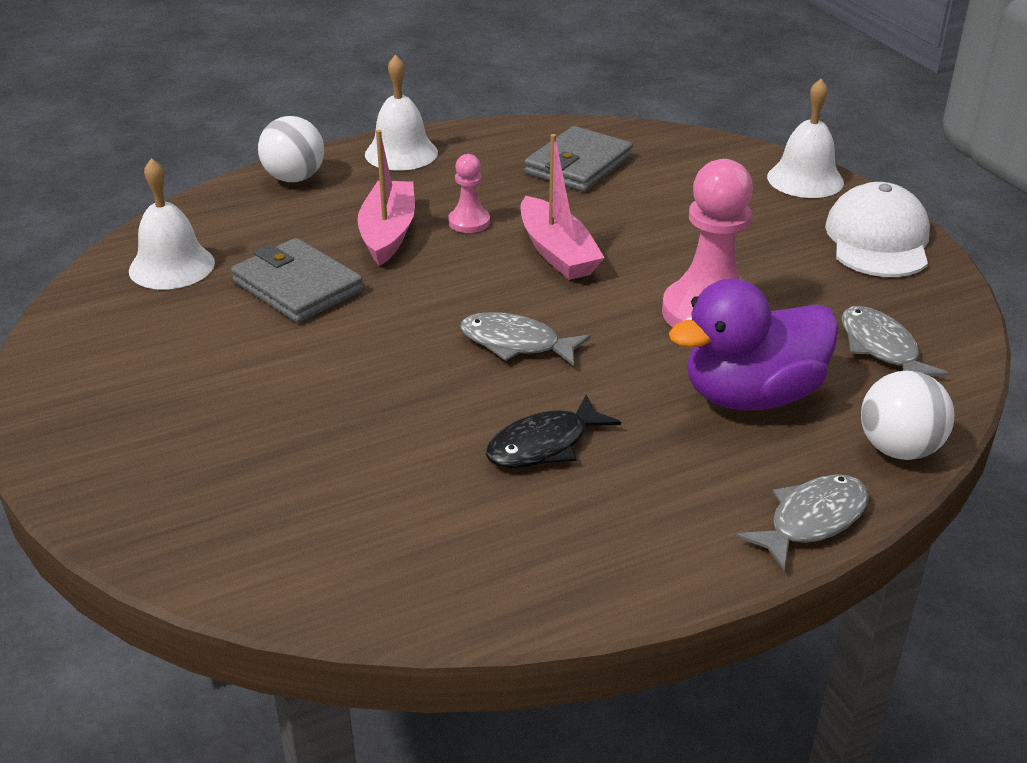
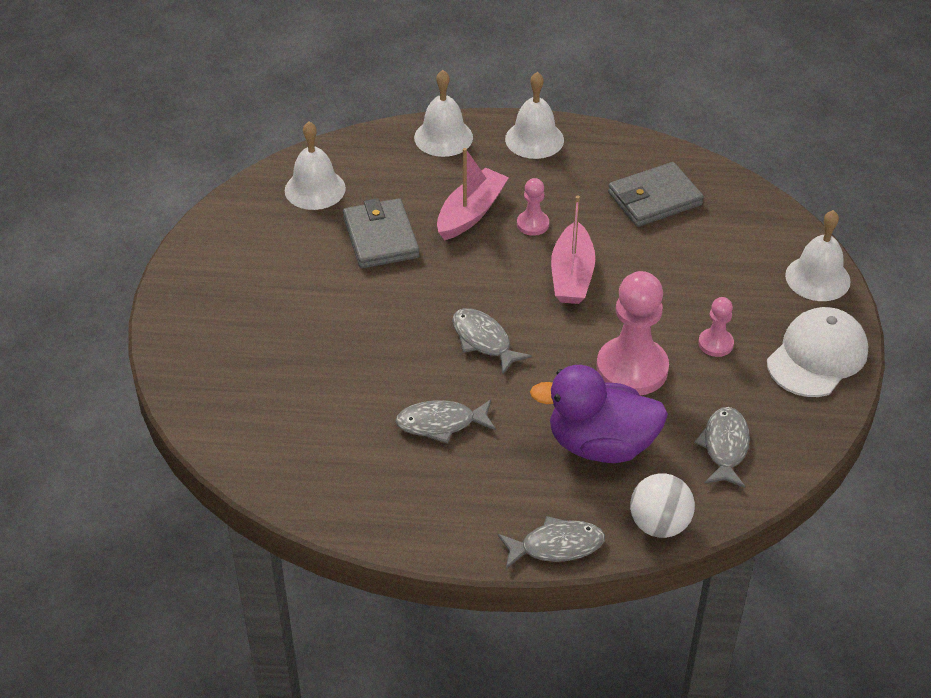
camera: 30 degrees right, 10 degrees up
(294, 178) = (443, 137): white ball -> white bell
(544, 445) = (441, 423): black fish -> grey fish
(769, 262) = (715, 344): none -> pink pawn

